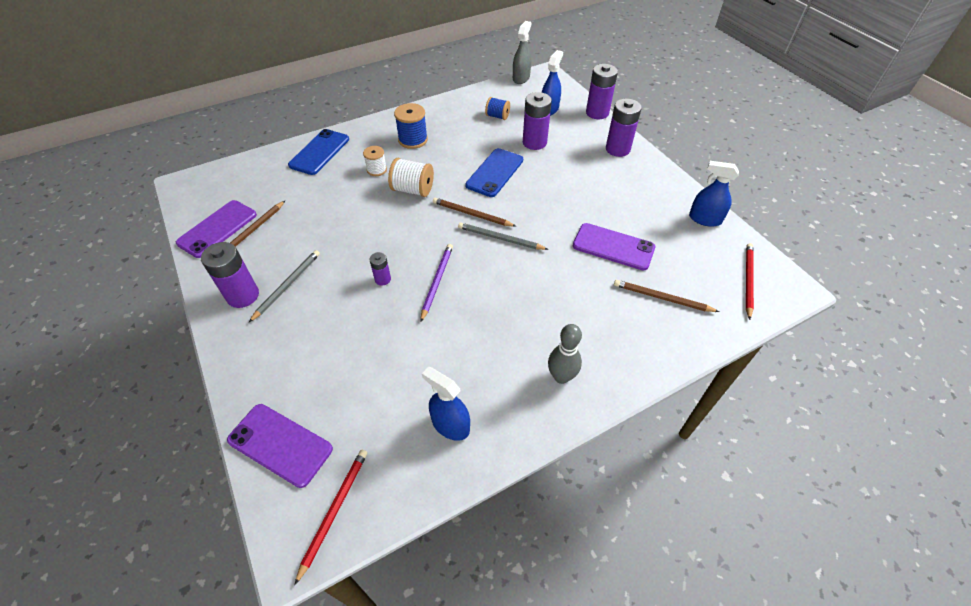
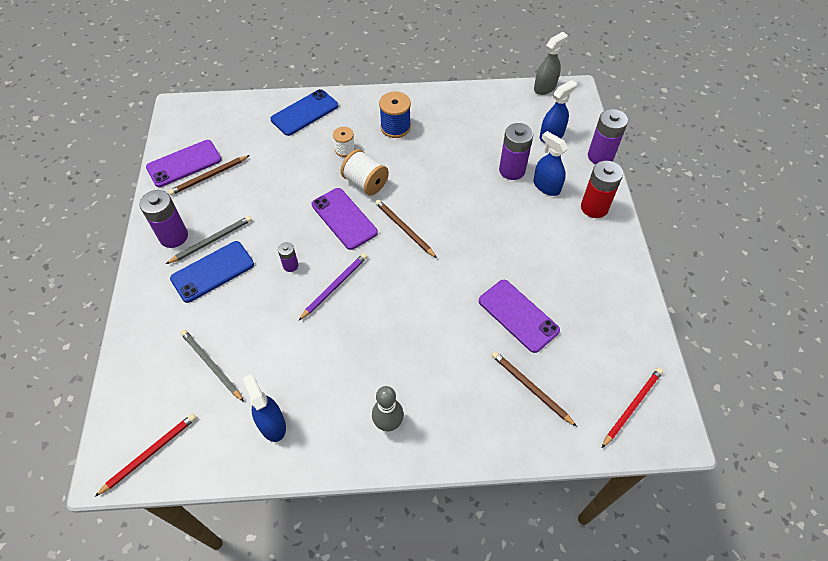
camera: 25 degrees right, 5 degrees up
(280, 444) = (139, 381): purple phone -> purple phone (344, 218)
(494, 173) = (452, 191): blue phone -> blue phone (212, 271)
(497, 116) = (493, 127): blue spool -> none
(500, 238) = (415, 264): grey pencil -> grey pencil (211, 365)
(617, 149) = (594, 207): purple battery -> red battery
(705, 219) = (633, 322): blue spray bottle -> blue spray bottle (546, 186)

